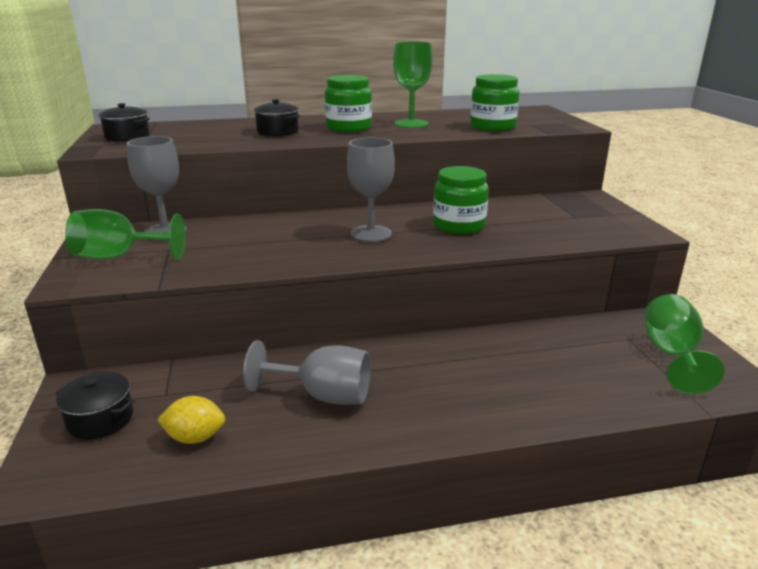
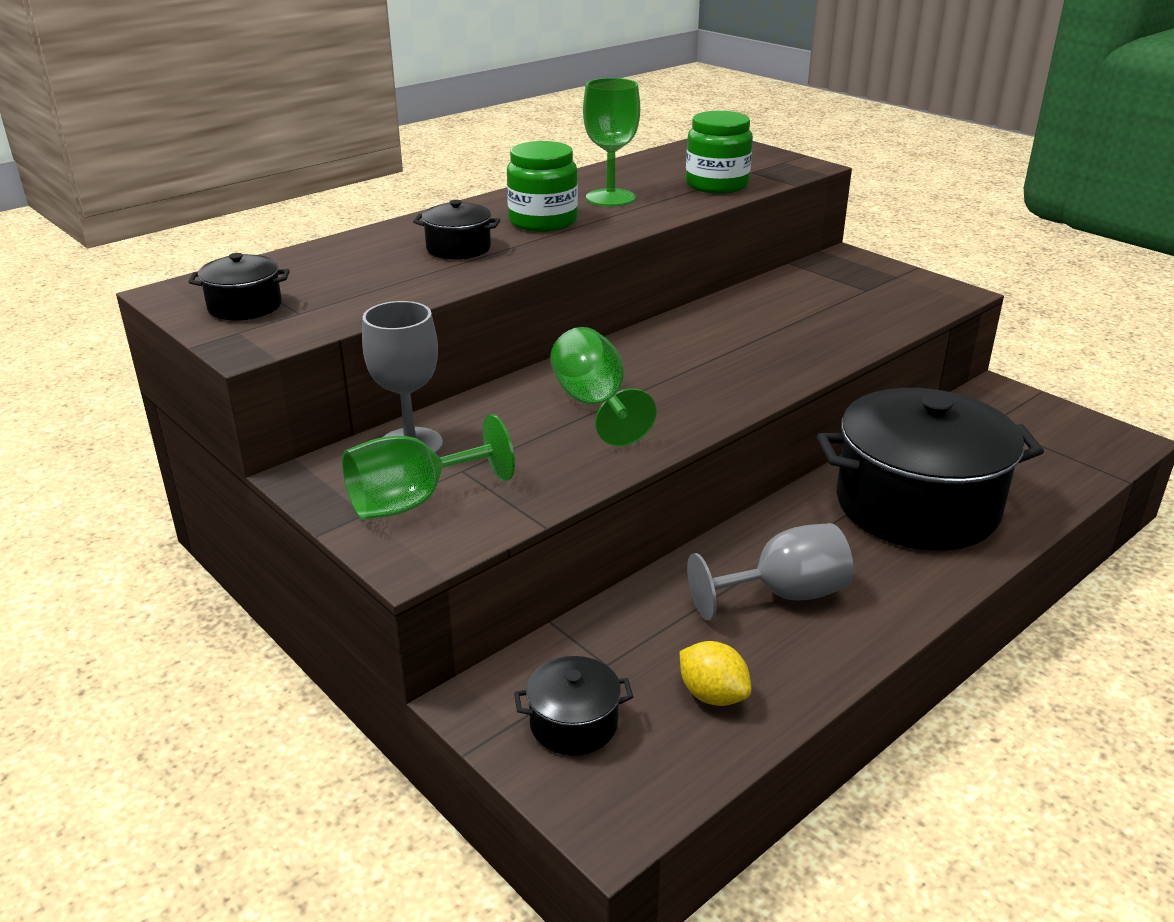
camera: 30 degrees left, 5 degrees up
(195, 437) = (712, 695): yellow lemon -> yellow lemon turned 75 degrees clockwise
(371, 234) = (682, 373): grey goblet -> none
(459, 225) = (763, 334): green jar -> none
(495, 373) = (916, 506): none -> black pot
(671, 354) = (1041, 429): green goblet -> green goblet (594, 405)

